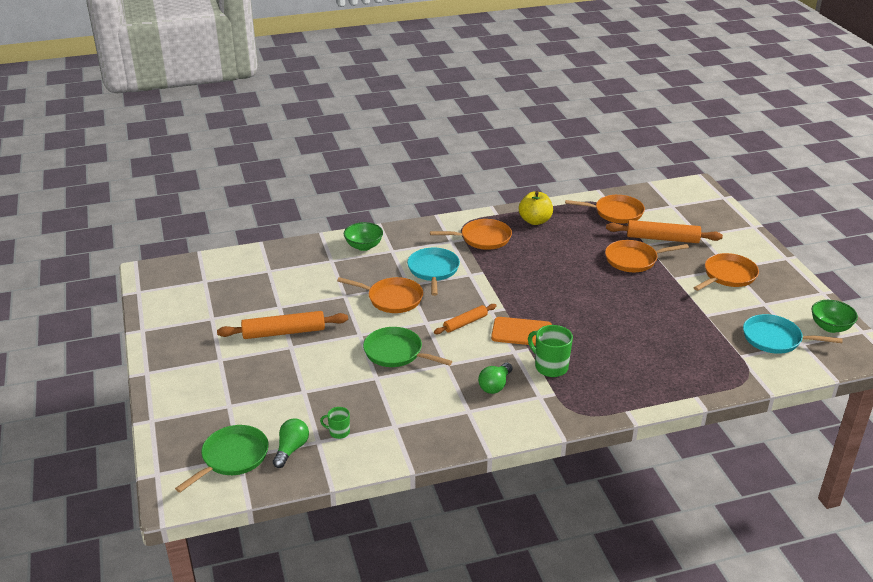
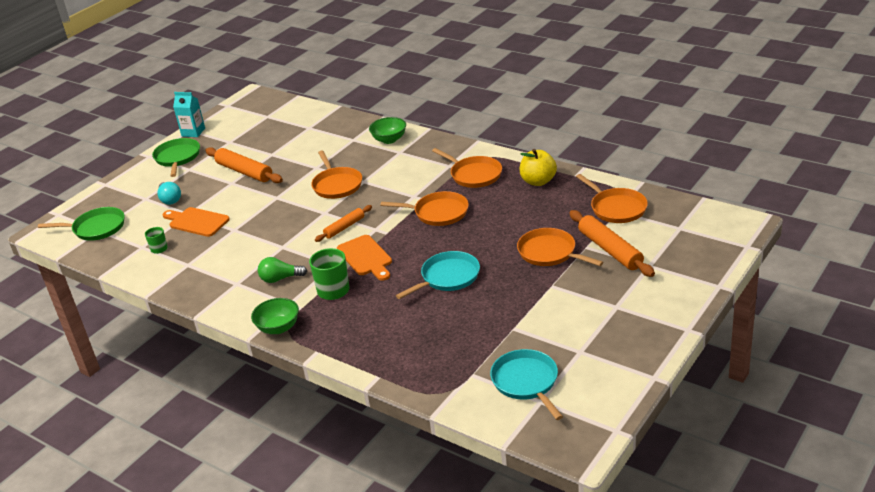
camera: 55 degrees right, 0 degrees up
(151, 329) = (193, 132): none -> turquoise carton
(258, 392) = (170, 199): none -> turquoise light bulb
(291, 449) = (124, 242): green light bulb -> none
(327, 392) = (196, 222): none -> orange cutting board
(396, 352) = (272, 221): green pan -> green pan (177, 158)
(433, 270) = (397, 180): turquoise pan -> turquoise pan (448, 277)
(465, 323) = (344, 227): orange rolling pin -> orange rolling pin turned 60 degrees counterclockwise
(728, 275) = (600, 311): orange pan -> orange pan (438, 213)
(830, 327) = (595, 407): green bowl -> green bowl (278, 328)

